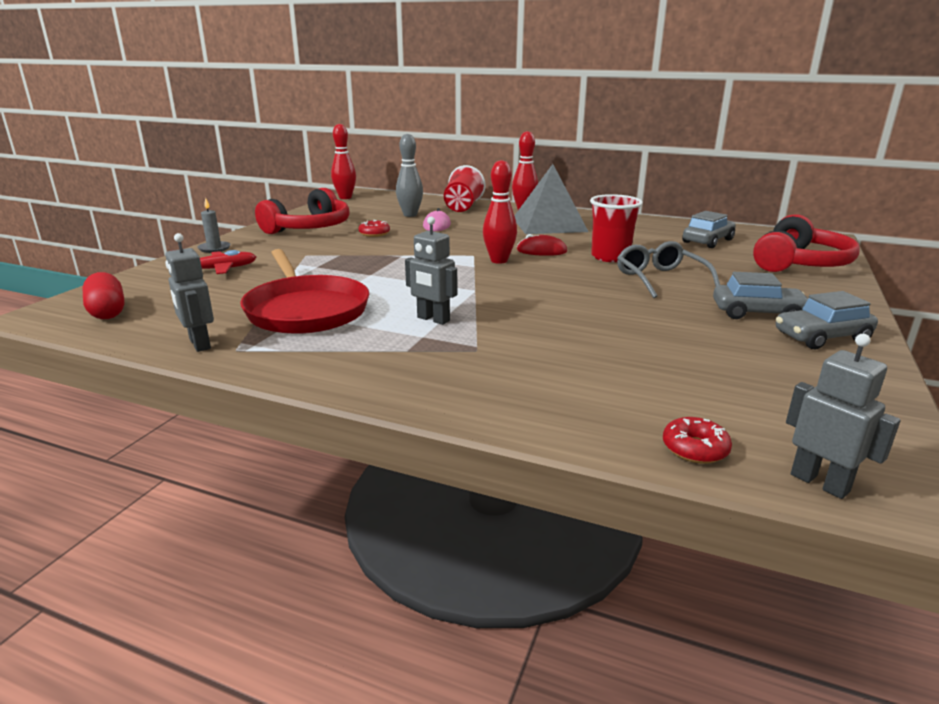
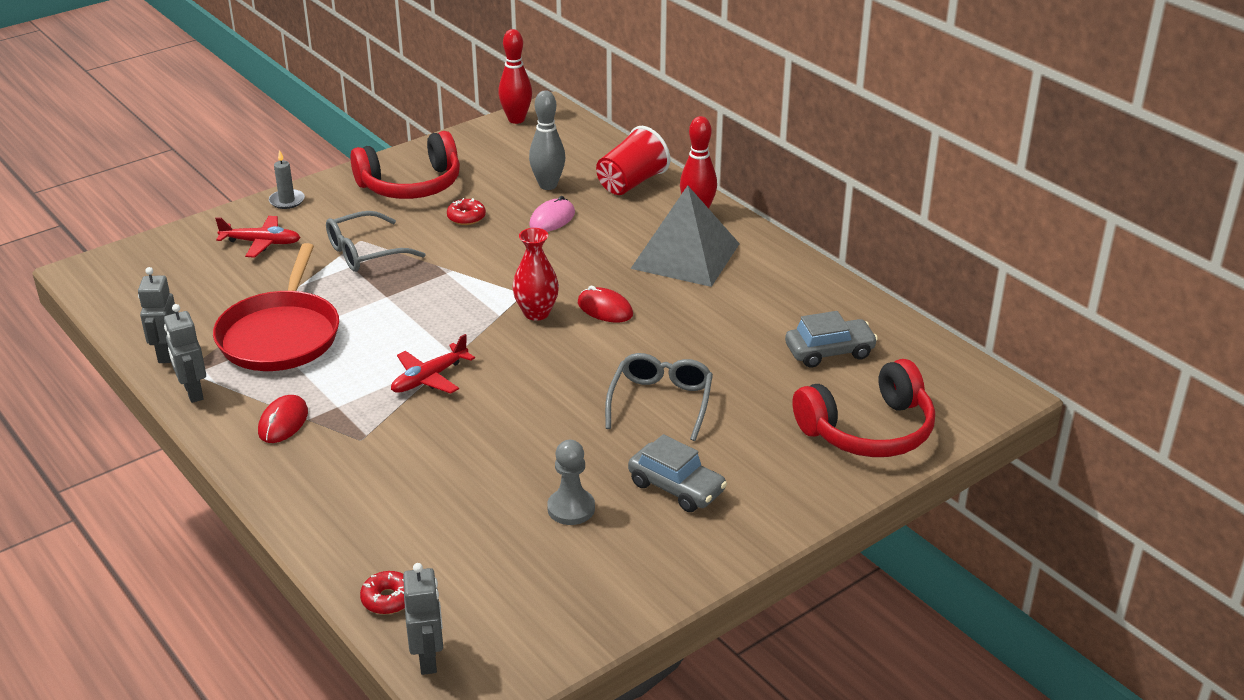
camera: 30 degrees right, 10 degrees up
(107, 311) = (132, 283): red capsule -> none
(319, 259) = (365, 252): none -> grey glasses
(386, 358) = (283, 422): none -> red mouse
(433, 319) = (369, 386): grey robot -> grey robot (193, 392)
(475, 304) = (429, 378): none -> red plane
(499, 261) = (536, 313): red bowling pin -> red vase
(610, 257) = (664, 345): red cup -> none
(715, 343) = (571, 508): none -> grey pawn
(821, 337) = (681, 540): grey car -> none

